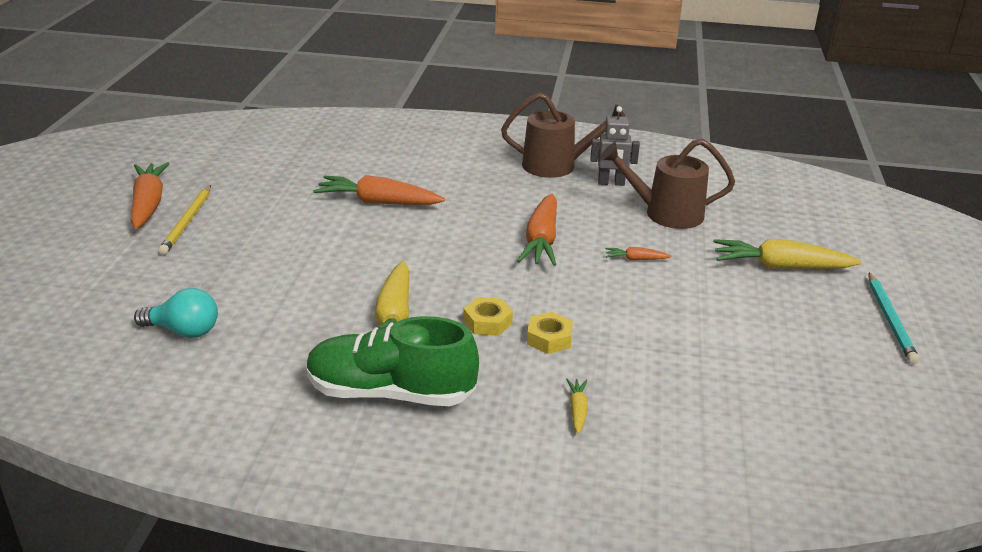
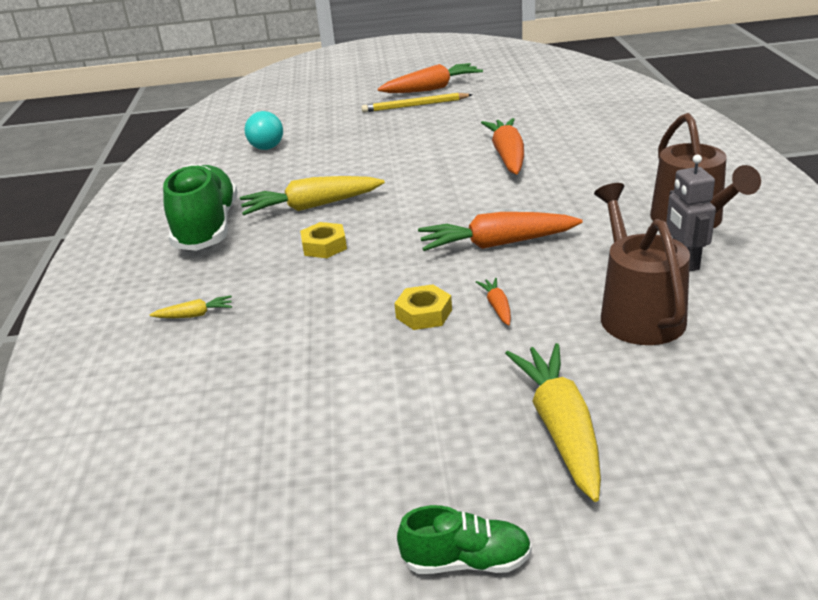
camera: 80 degrees right, 0 degrees up
(549, 338) = (308, 281): yellow nut -> yellow nut (424, 314)
(890, 320) = (466, 561): turquoise pencil -> green shoe

